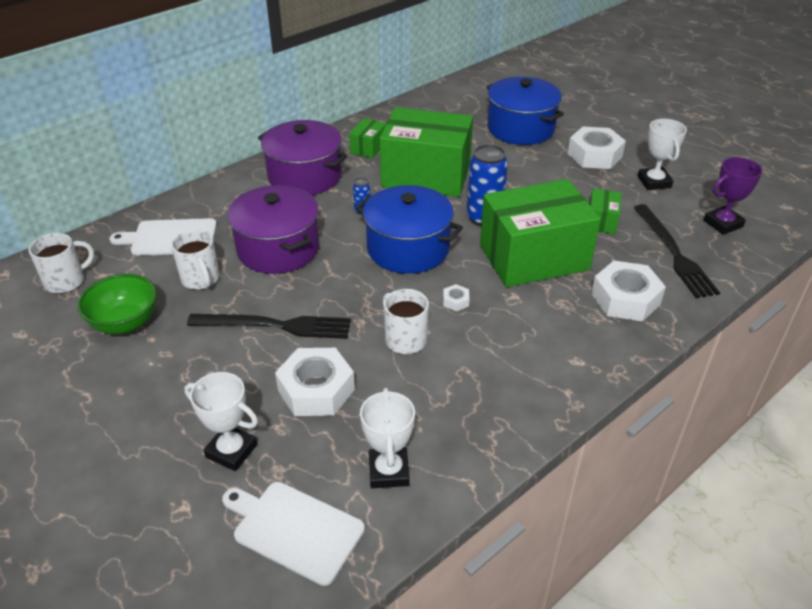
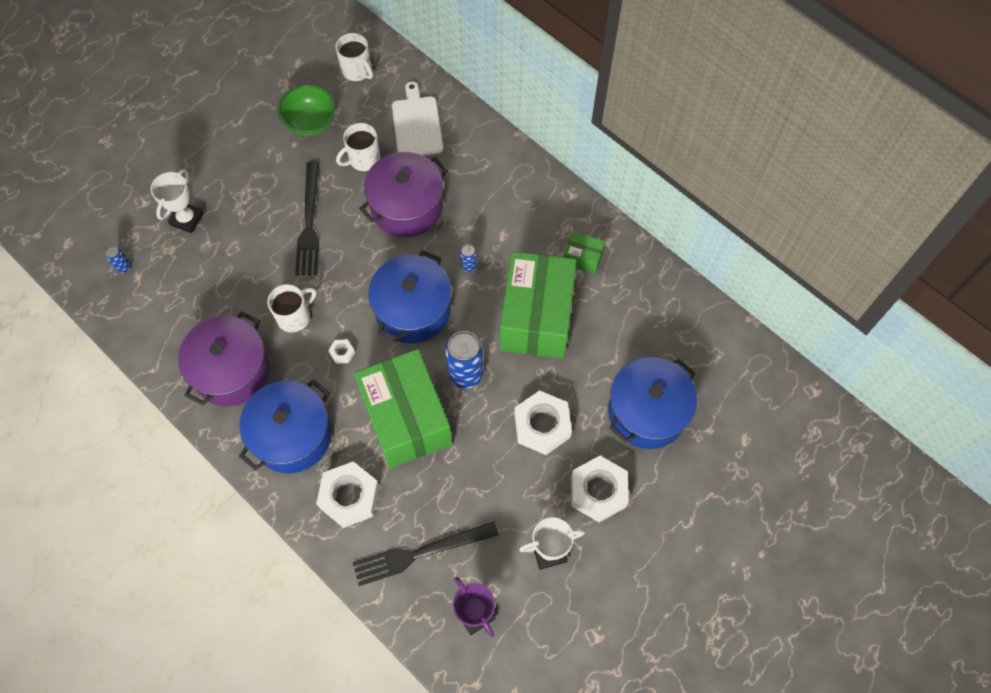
camera: 85 degrees right, 25 degrees up
(294, 530) = (123, 267): white cutting board -> blue can
(304, 176) = (522, 209): purple pot -> purple pot (232, 371)
(316, 389) = (241, 261): white nut -> white nut (542, 426)
(389, 471) = (166, 317): white trophy -> none
(559, 342) = (292, 435): none -> blue pot
(601, 221) = (469, 487): green box -> none

